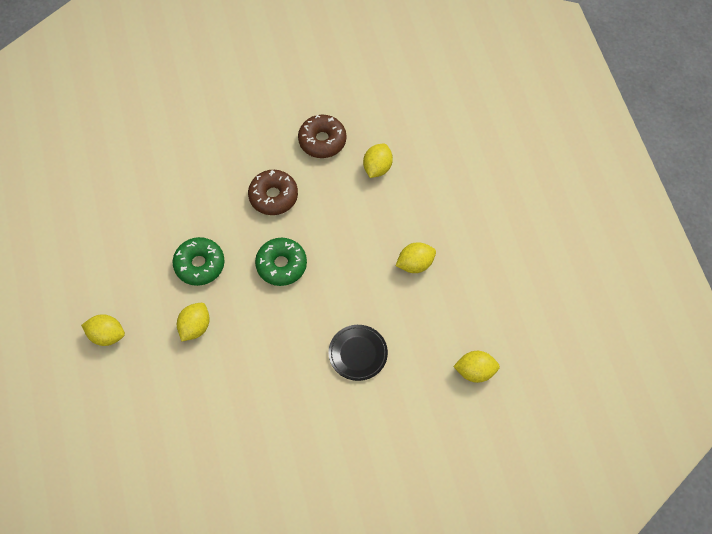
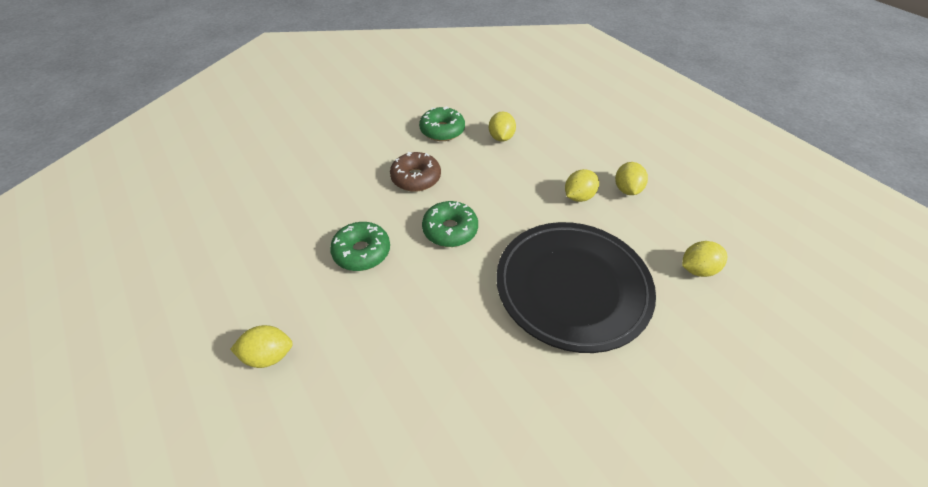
camera: 20 degrees left, 15 degrees down
(195, 327) = (378, 314): yellow lemon -> yellow lemon (627, 189)
(322, 141) = (442, 130): brown donut -> green donut
(358, 354) = (572, 287): black plate -> black plate, size x2.26

